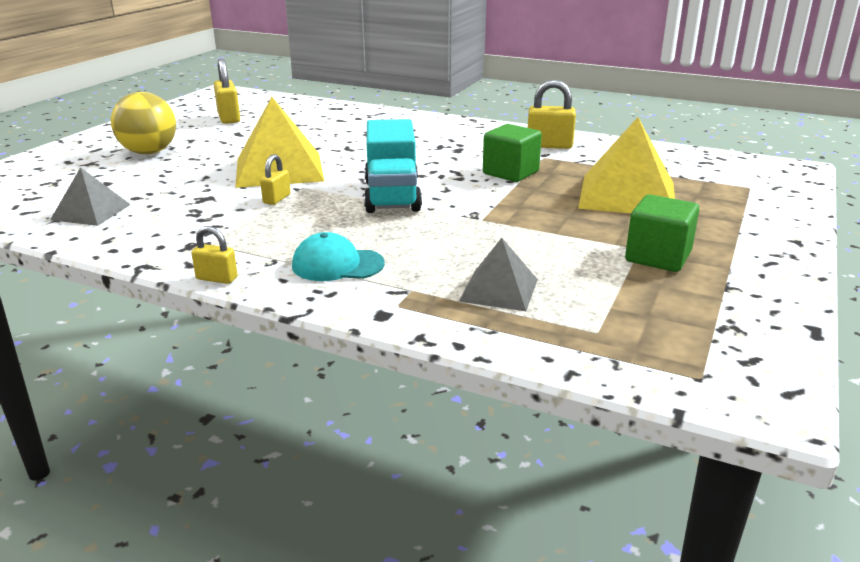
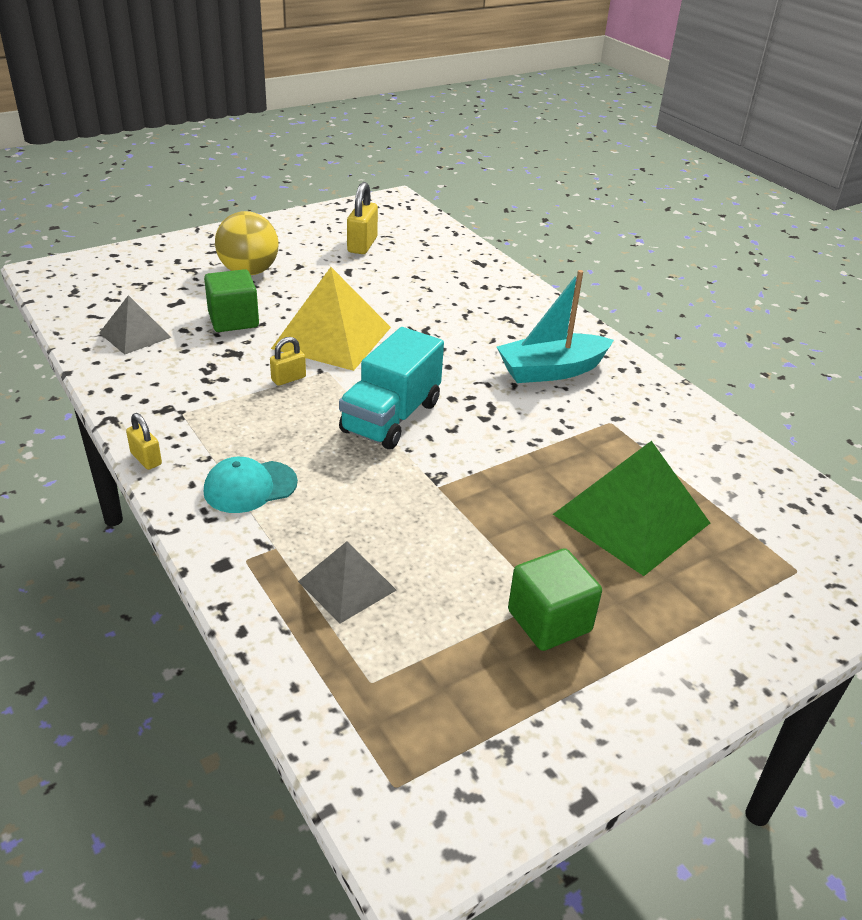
camera: 30 degrees right, 10 degrees up
(337, 265) = (250, 487): turquoise cap -> turquoise cap turned 60 degrees counterclockwise
(468, 144) = (551, 370): none -> turquoise boat
(510, 173) = (545, 432): green cube -> green cube (233, 320)
(549, 145) = (638, 406): yellow padlock -> none
(627, 195) = (631, 518): yellow pyramid -> green pyramid

